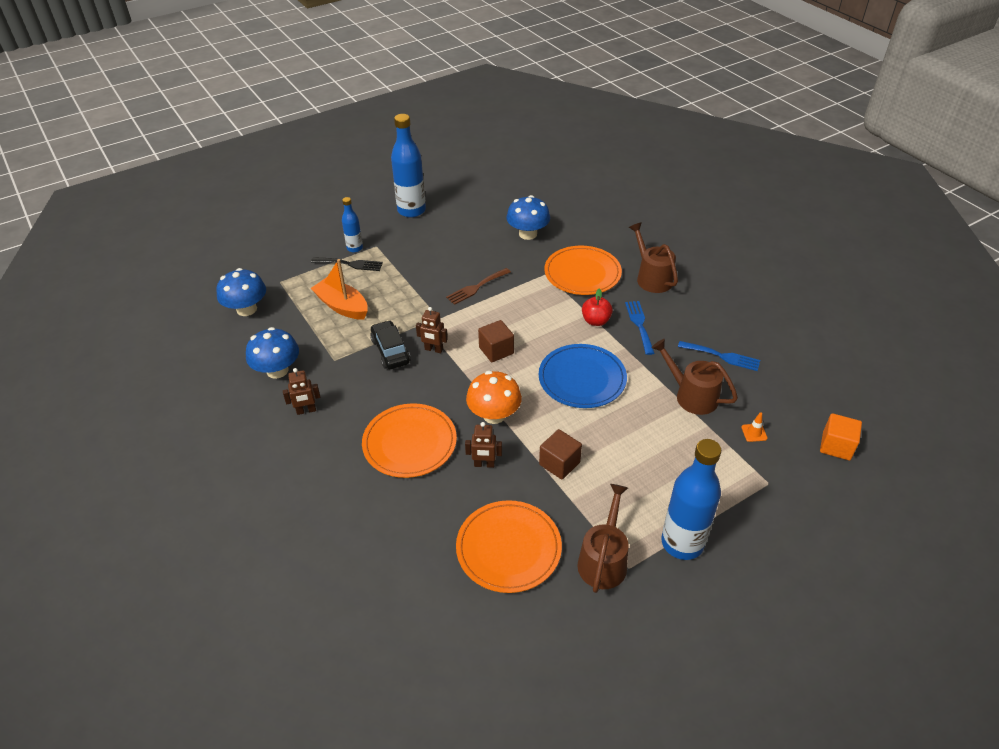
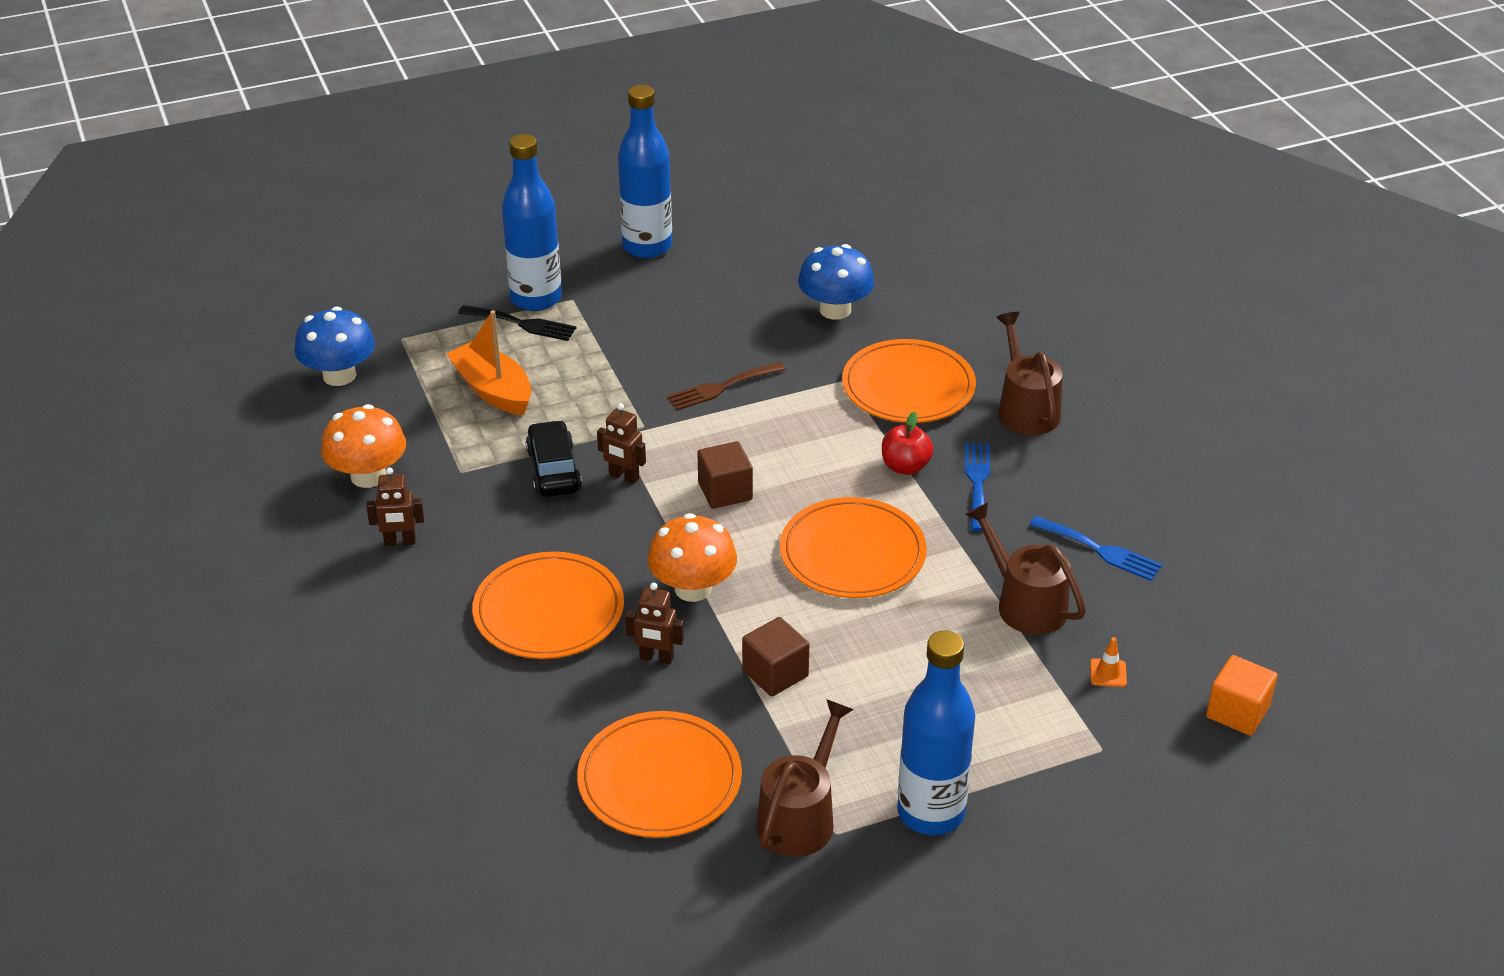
camera: 10 degrees right, 5 degrees down
(277, 370) = (368, 476): blue mushroom -> orange mushroom
(355, 248) = (536, 298): blue bottle -> blue bottle, size x1.85
(582, 378) = (852, 553): blue plate -> orange plate

